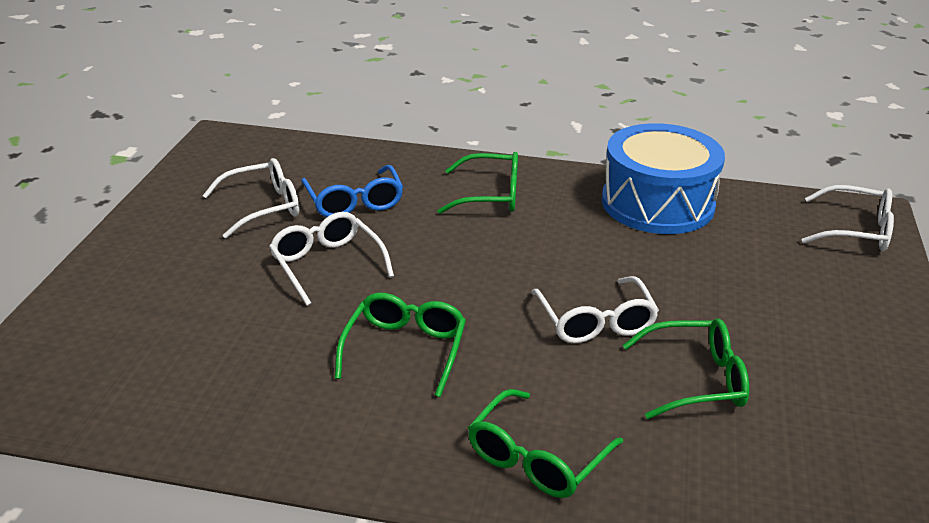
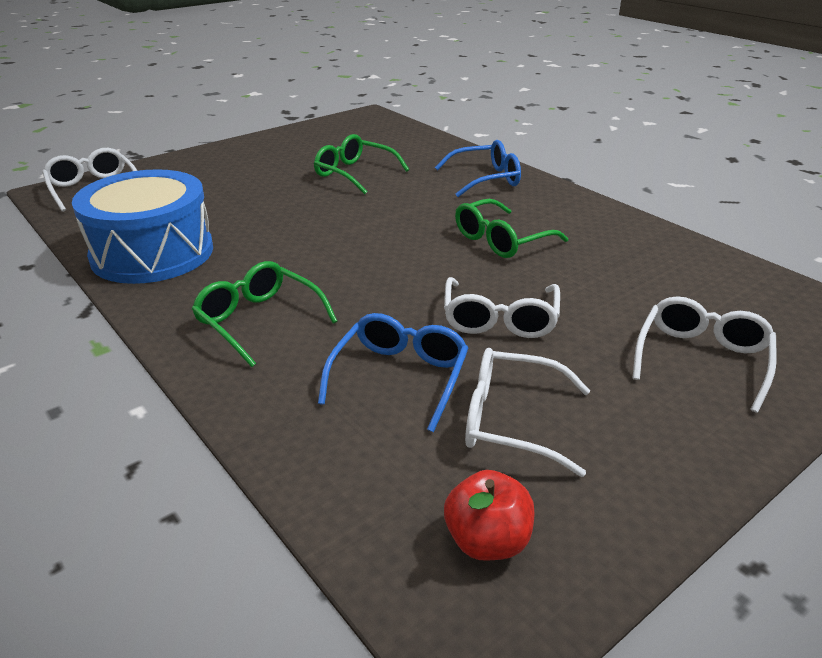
camera: 140 degrees left, 0 degrees up
(237, 161) = (487, 541): none -> red apple
(536, 458) = (486, 179): green glasses -> blue glasses
(595, 322) = (356, 209): white glasses -> white glasses (701, 359)

